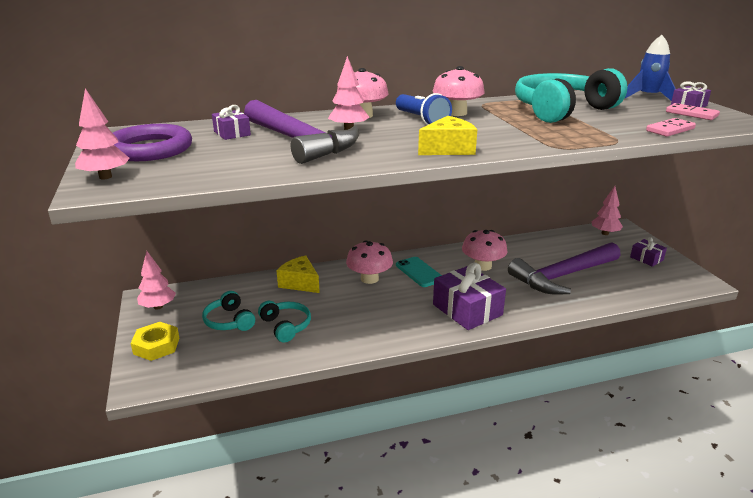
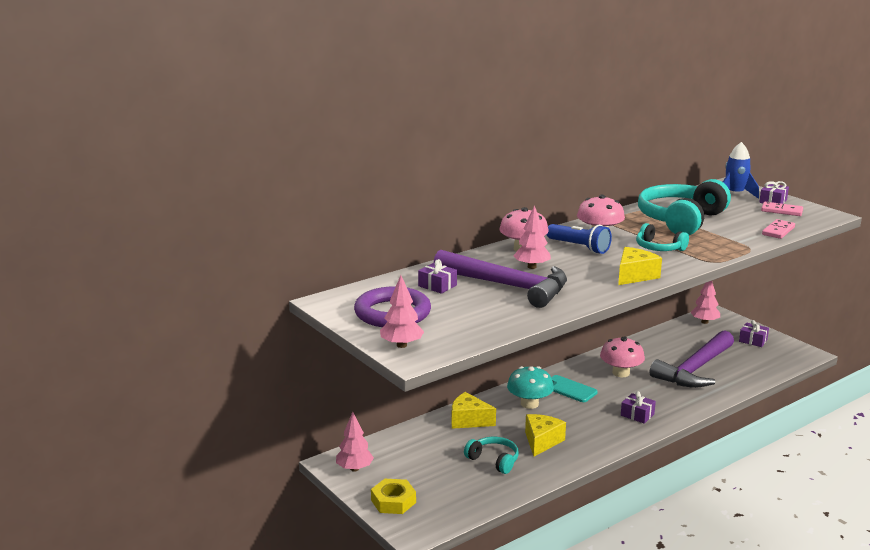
camera: 20 degrees left, 5 degrees down
(229, 321) = (437, 467): turquoise headphones -> turquoise headphones (658, 248)
(348, 317) = (541, 441): none -> yellow cheese
(369, 278) = (529, 404): pink mushroom -> turquoise mushroom
(467, 310) = (637, 415): purple gift -> purple gift, size x0.52

